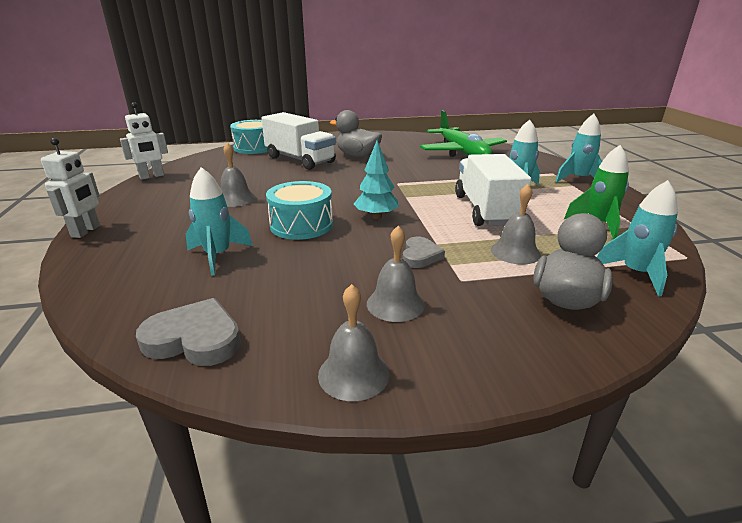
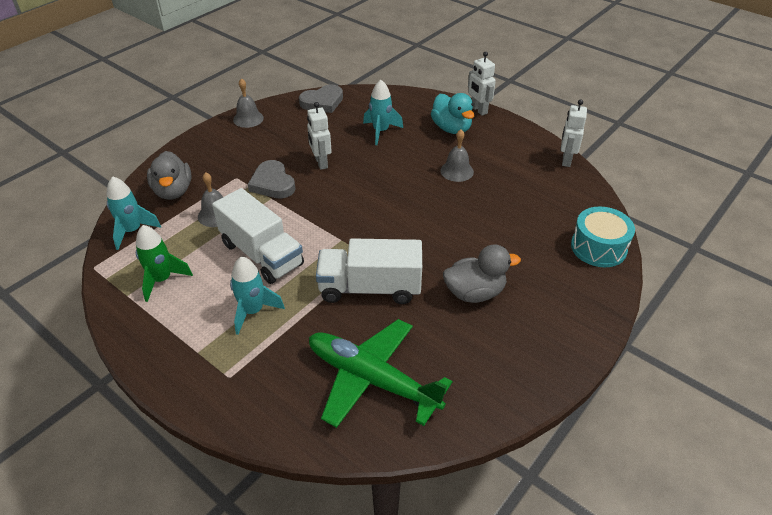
camera: 140 degrees right, 15 degrees up
(154, 227) = (451, 128): none -> turquoise duck
(300, 160) = (513, 249): white truck -> white truck (370, 288)
(301, 225) = (373, 171): turquoise drum -> none
(339, 253) = (321, 163): none -> white robot
(376, 216) = (336, 203): turquoise tree -> none
(395, 304) = (258, 149): grey bell -> none
(420, 256) = (272, 183): grey heart -> grey heart, size x1.54
(578, 179) = (194, 373): turquoise rocket -> none

